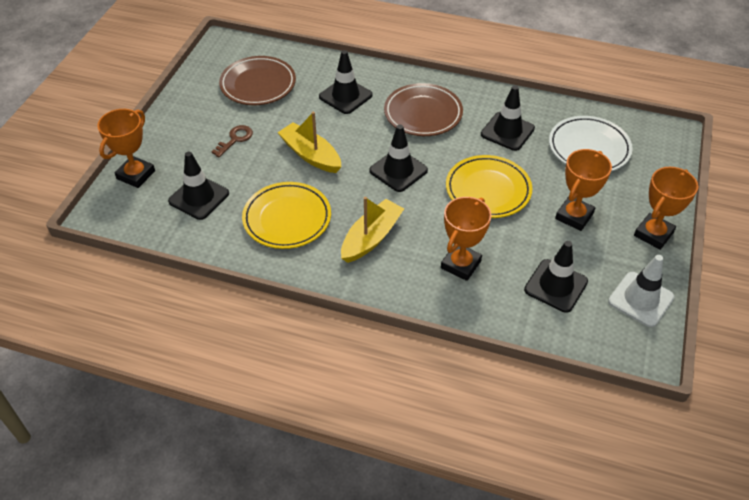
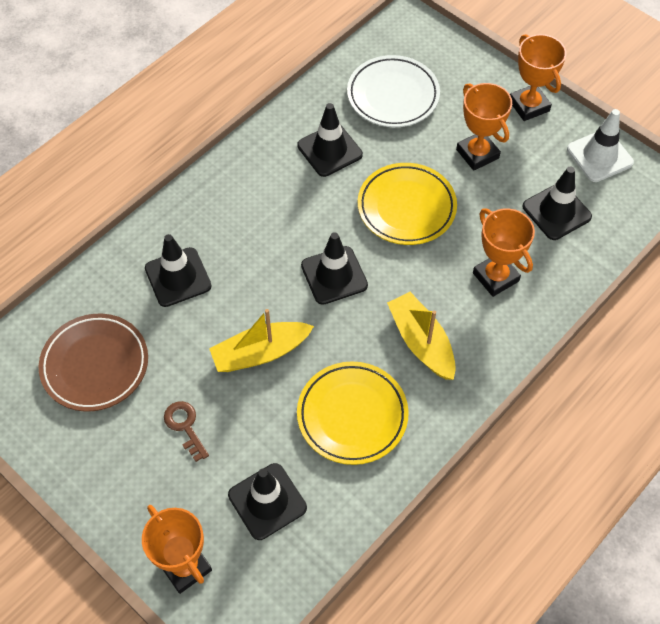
camera: 65 degrees left, 10 degrees up
(423, 114) = (256, 213): brown plate -> none

